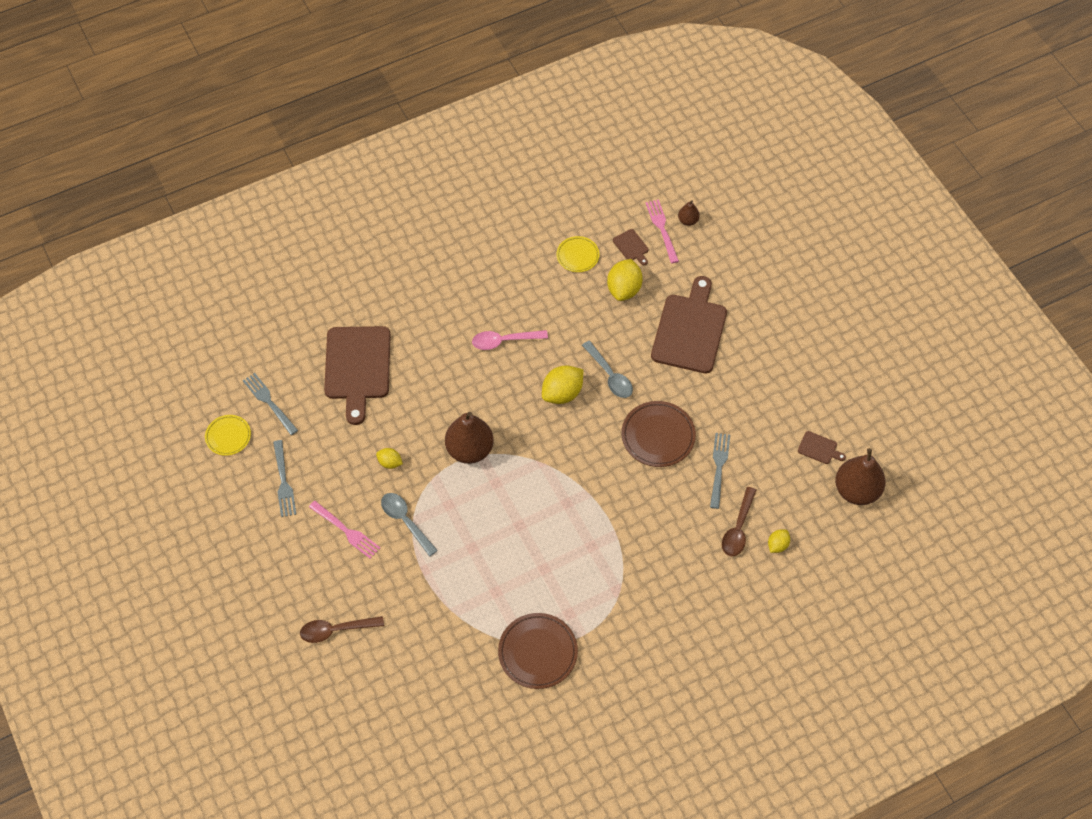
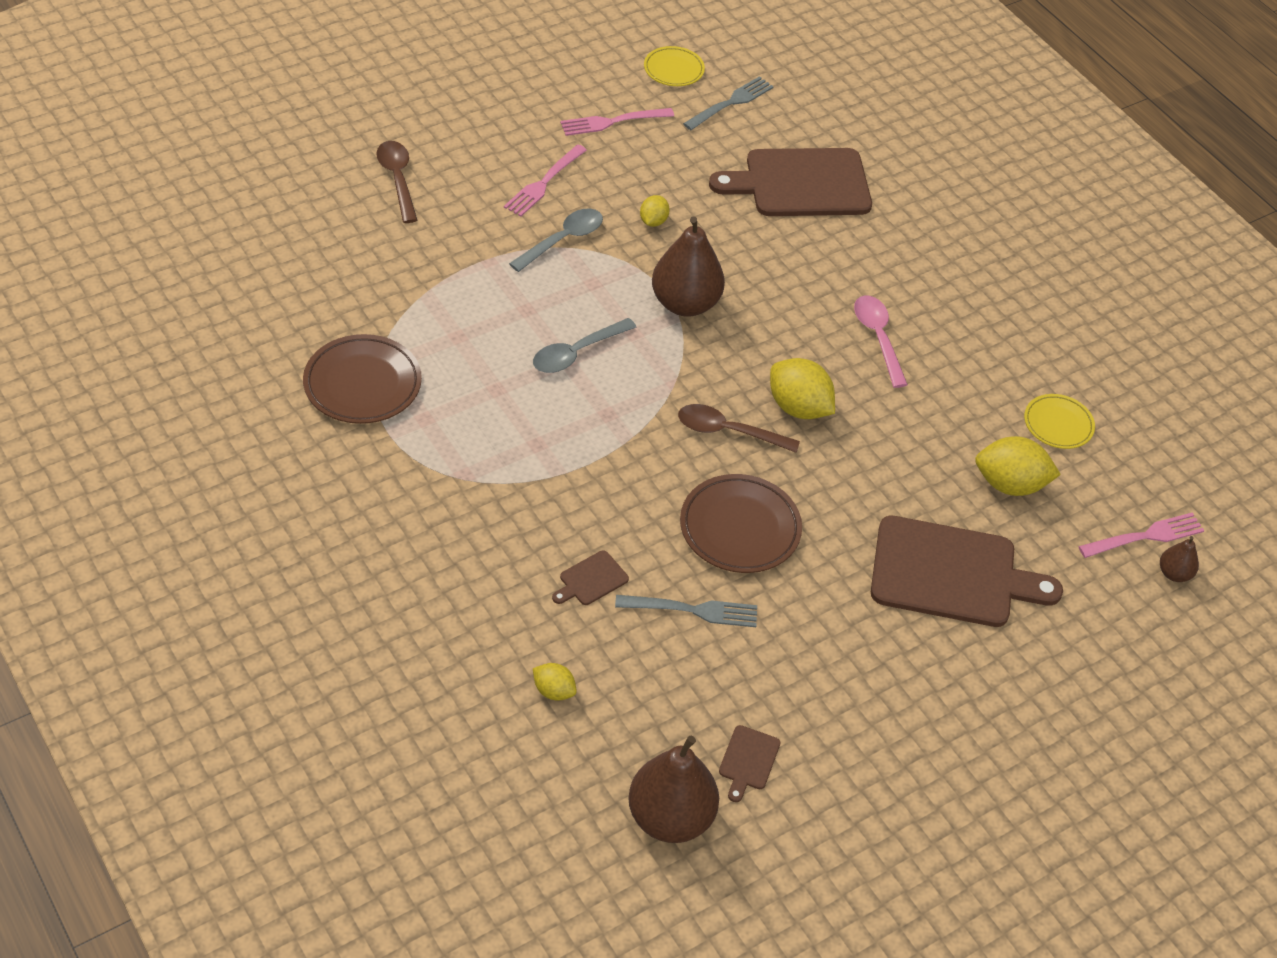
camera: 80 degrees right, 10 degrees down
(283, 481) = (612, 122): grey fork -> pink fork
(610, 375) = (841, 466): grey spoon -> grey spoon (577, 353)
(631, 246) = (1096, 494): brown cutting board -> brown cutting board (591, 580)
(738, 528) = (581, 635): brown spoon -> brown spoon (728, 431)

